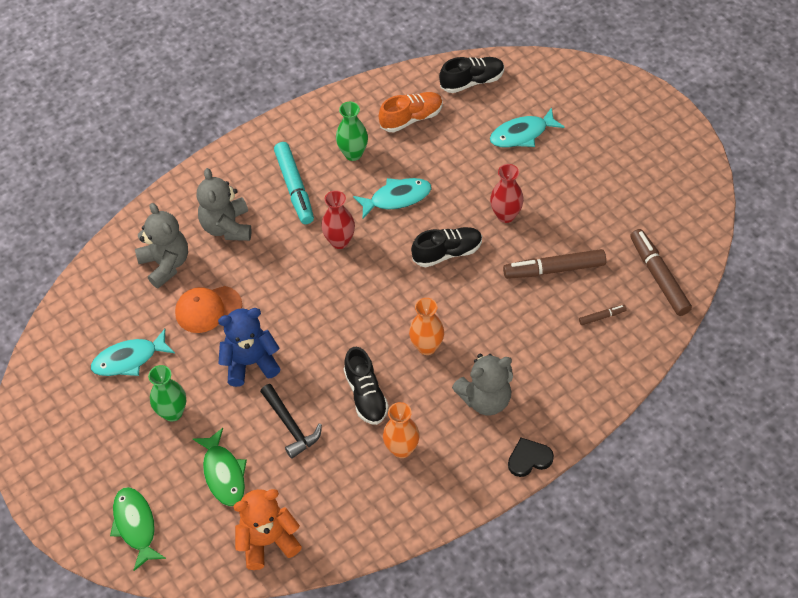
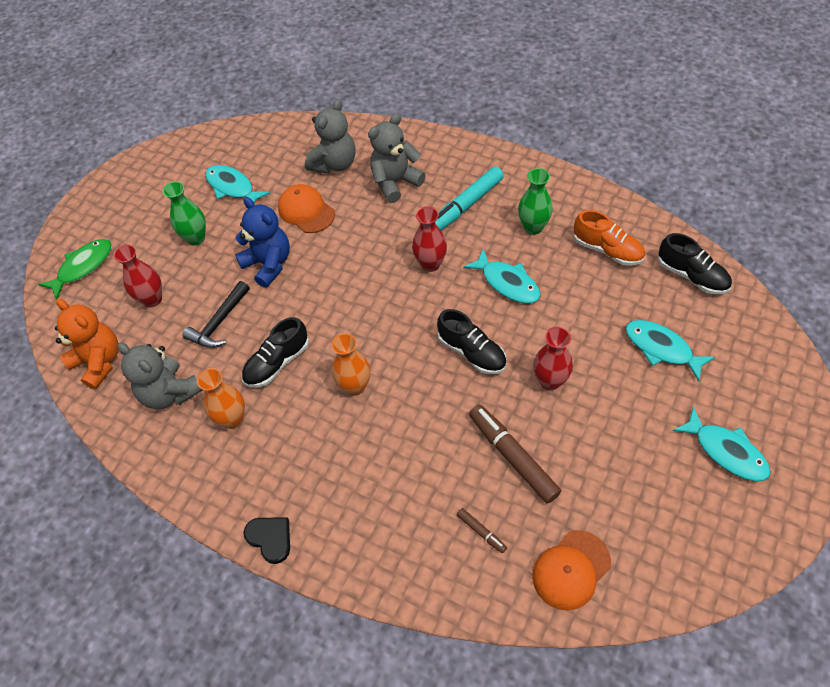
camera: 65 degrees right, 0 degrees up
(223, 474) = (152, 299): green fish -> red vase
(485, 399) = (321, 465): grey teddy bear -> grey teddy bear (170, 393)
(624, 144) = (726, 451): none -> turquoise fish
(659, 277) = (571, 570): brown marker -> orange cap

